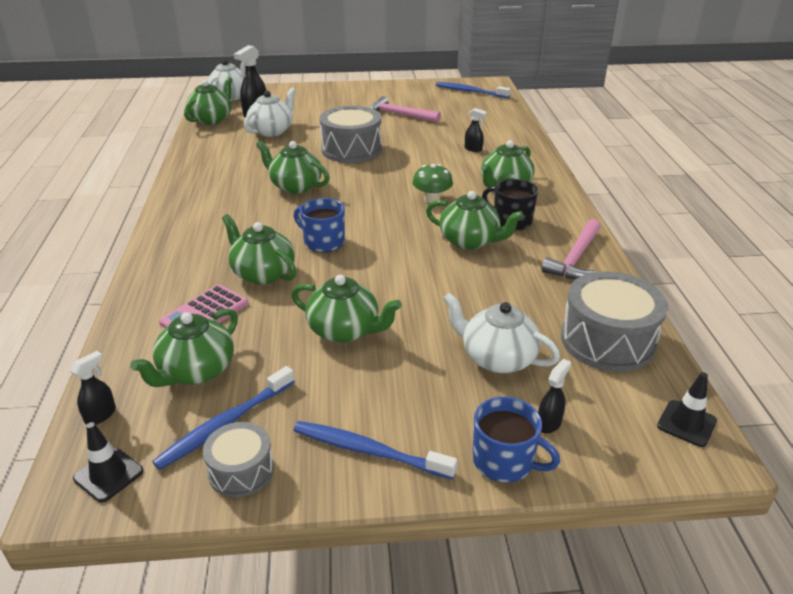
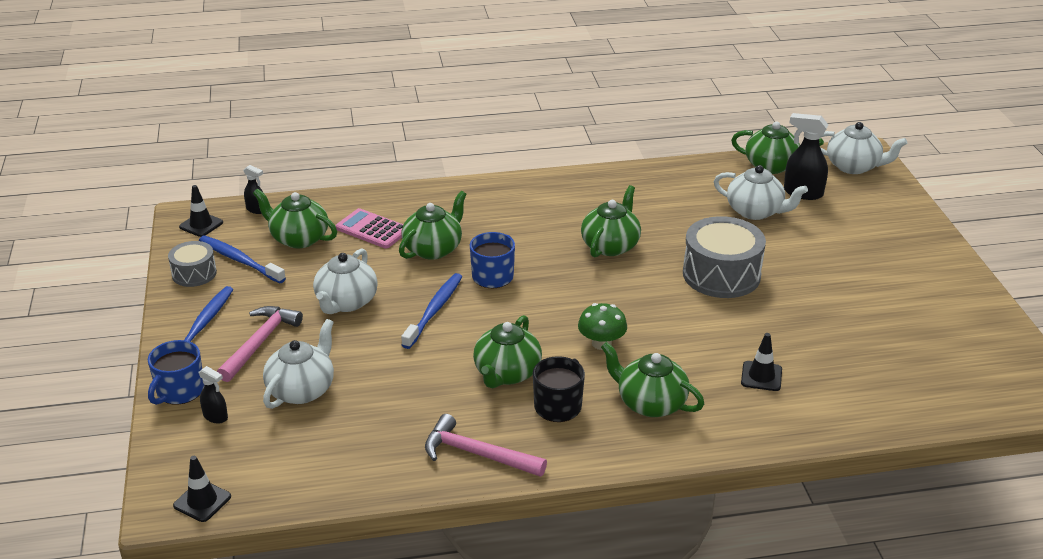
camera: 85 degrees right, 0 degrees up
(345, 330) = (346, 302): green teapot -> white teapot
(399, 115) = (858, 306): pink hammer -> pink hammer (260, 342)
(470, 91) = (997, 373): blue toothbrush -> blue toothbrush (434, 310)
(473, 149) = (761, 376): black spray bottle -> black traffic cone
(607, 341) = (323, 463): grey drum -> none

